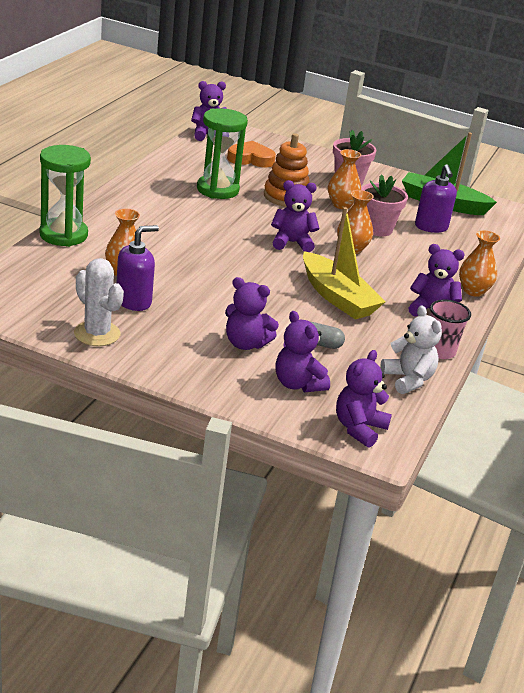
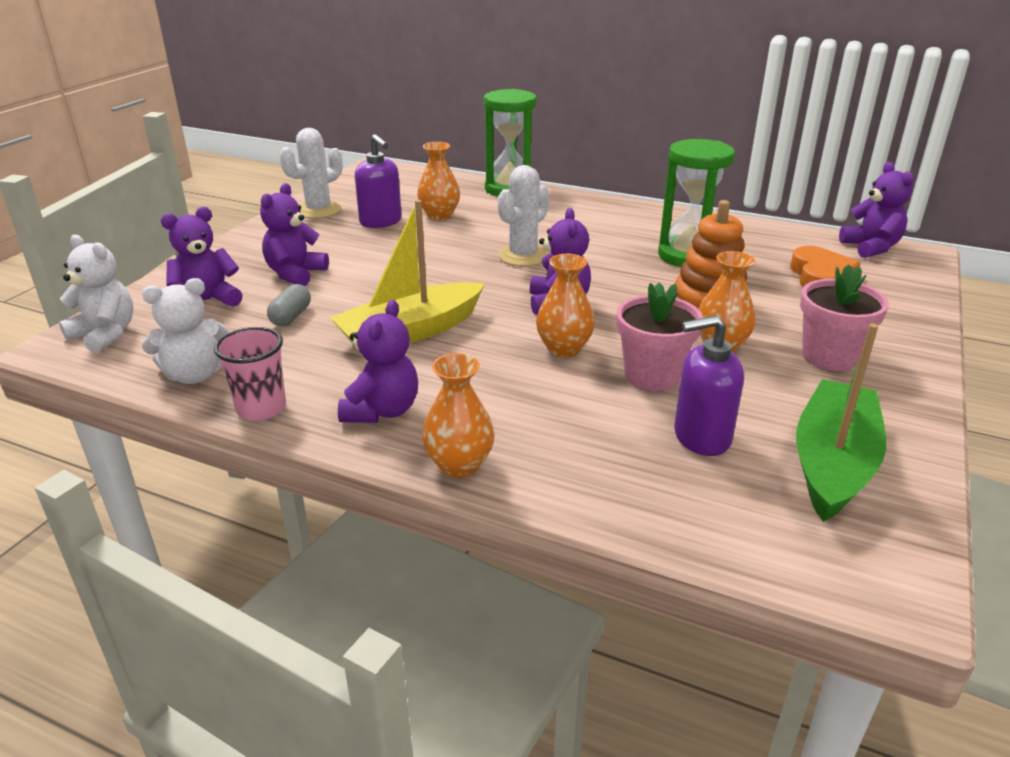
camera: 95 degrees right, 0 degrees up
(214, 246) = (523, 256): none -> white cactus
(359, 428) = (105, 335): purple teddy bear -> white teddy bear

